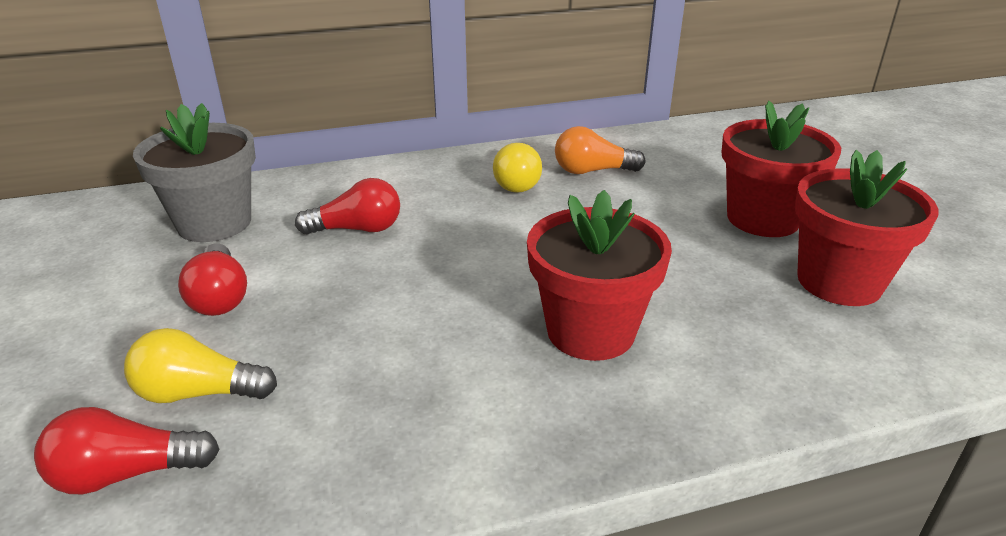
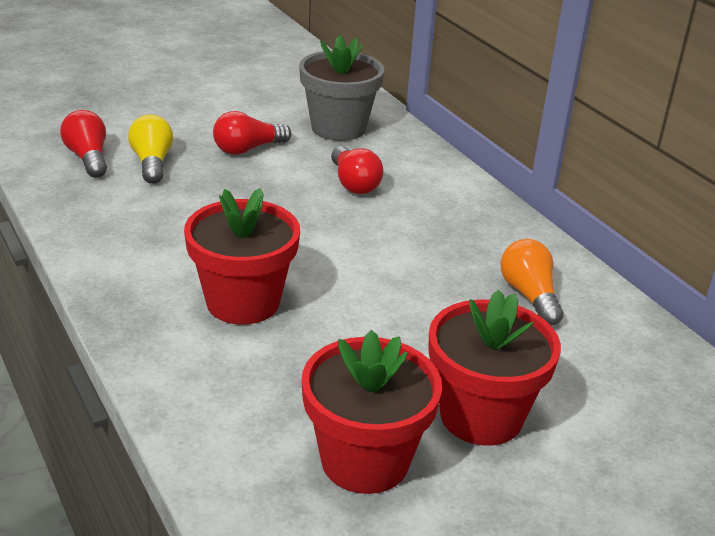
camera: 75 degrees right, 0 degrees up
(516, 182) = (478, 251): yellow light bulb -> none

